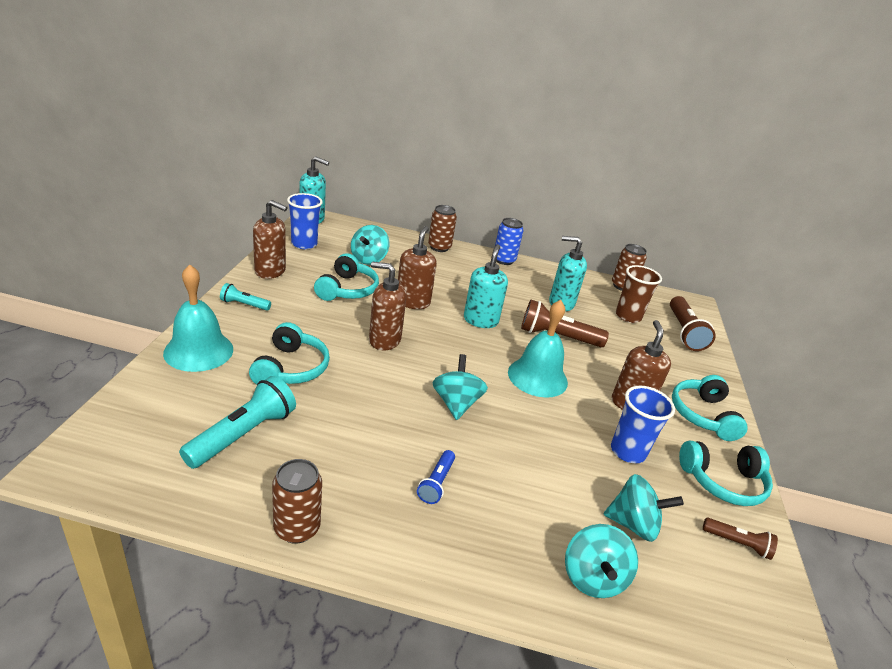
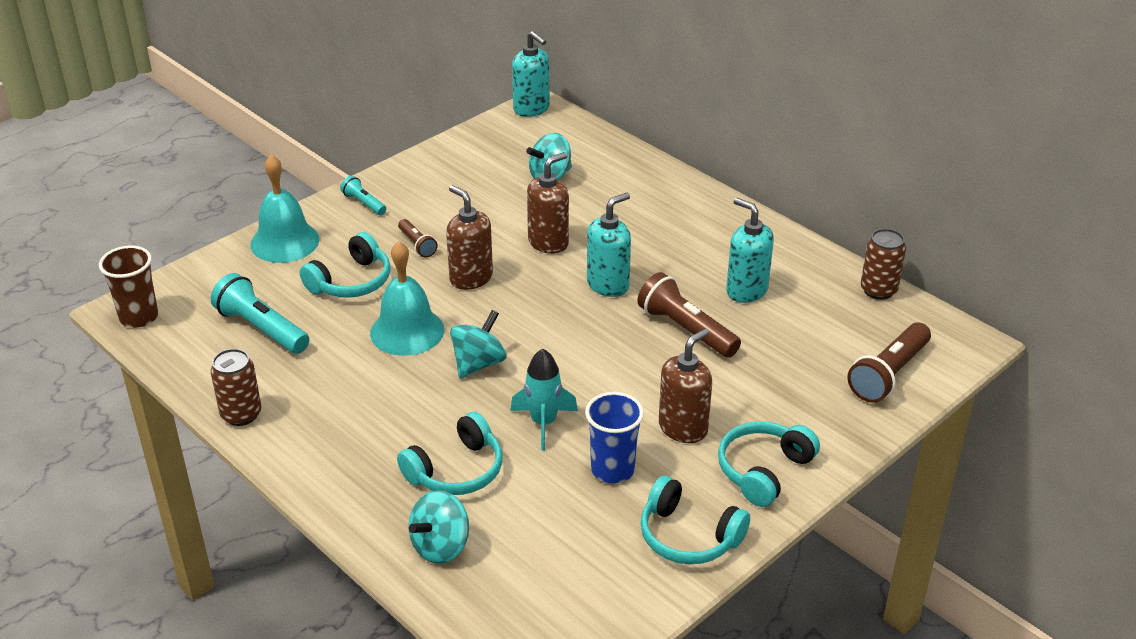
camera: 40 degrees right, 5 degrees up
(243, 434) = (261, 329): turquoise flashlight -> turquoise flashlight turned 120 degrees counterclockwise
(270, 271) = (423, 170): brown soap dispenser -> none
(304, 244) = (491, 141): blue cup -> none
(347, 289) = (487, 210): turquoise headphones -> turquoise headphones (456, 470)
(436, 483) = (384, 424): blue flashlight -> none
(439, 247) = (661, 178): brown can -> none
(504, 260) = (735, 214): blue can -> none
(537, 377) = (602, 366): turquoise bell -> turquoise bell (407, 331)
(548, 433) = (543, 423): none -> turquoise rocket
(628, 316) = (826, 332): brown cup -> brown cup (139, 317)
(633, 524) = (532, 528): turquoise spinning top -> none
(737, 543) = (623, 586): brown flashlight -> brown flashlight (417, 245)

